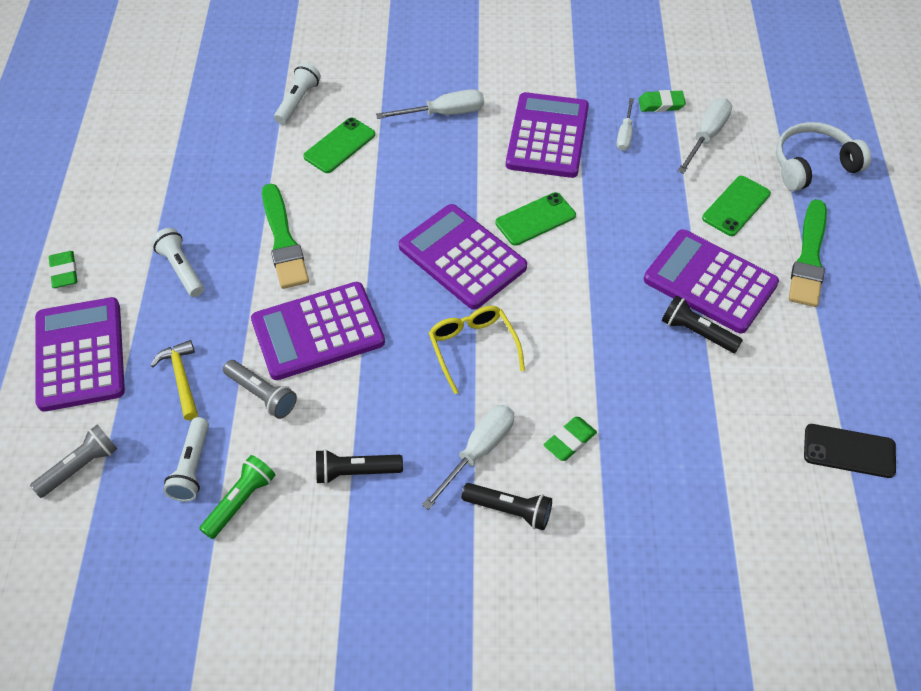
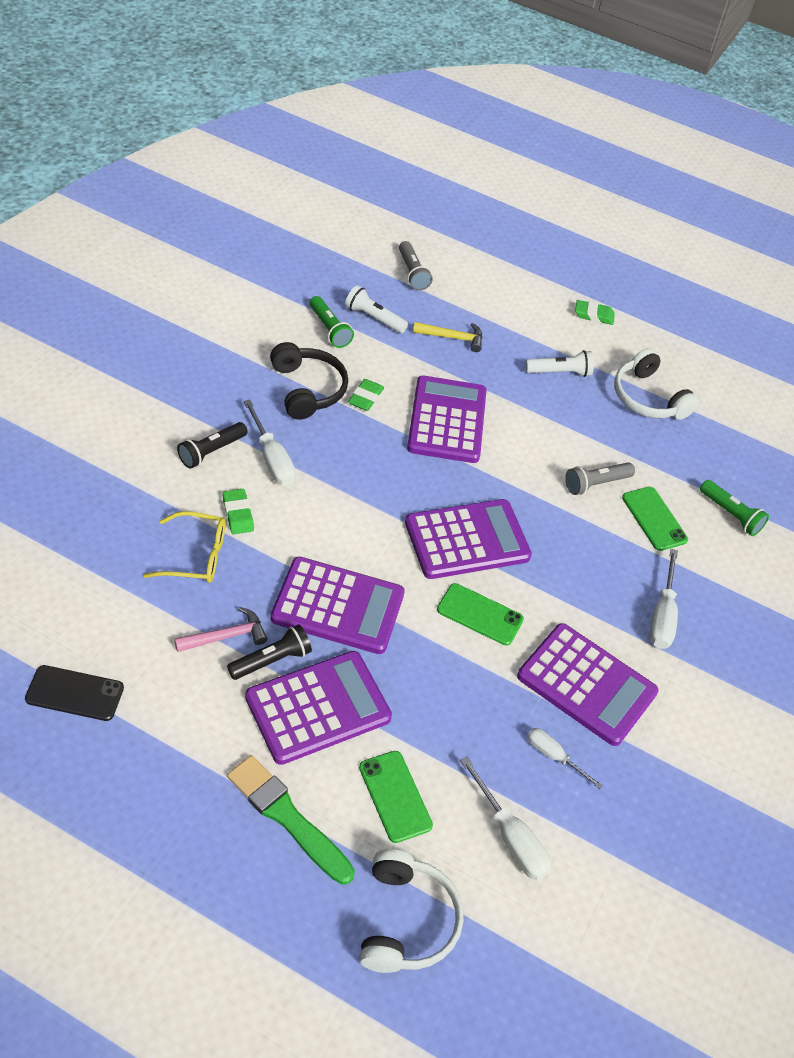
camera: 110 degrees right, 5 degrees down
(80, 354) = (508, 300): purple calculator -> purple calculator (338, 606)
(177, 192) = (648, 398): none -> white headphones
(262, 395) = (409, 370): grey flashlight -> grey flashlight (596, 484)
(283, 240) = (556, 438): green brush -> none
(298, 101) = (731, 514): white flashlight -> green flashlight
(355, 472) = (307, 389): black flashlight -> black headphones
(473, 348) = (367, 500): yellow glasses -> yellow glasses (196, 556)
(535, 219) = (480, 614): green phone -> green phone turned 60 degrees counterclockwise
(661, 104) = (583, 822): green eraser -> green eraser (365, 397)
(703, 376) = (226, 636): none -> pink hammer
(849, 451) = (74, 693): black phone -> black phone turned 60 degrees clockwise

